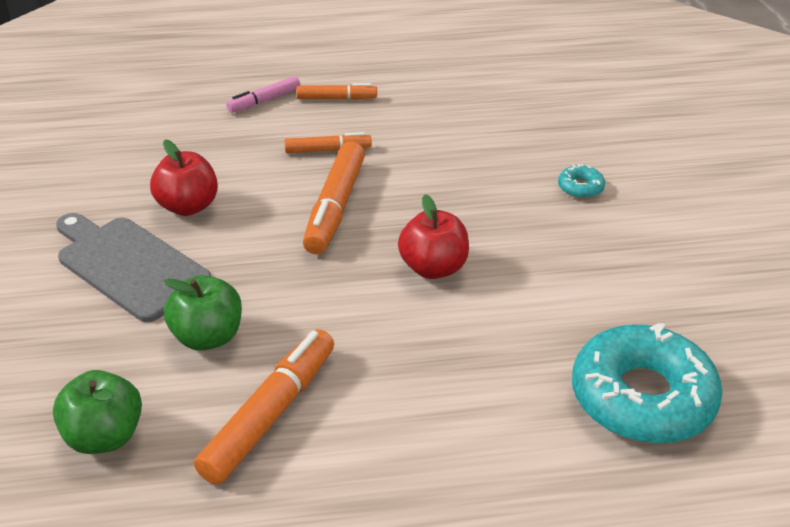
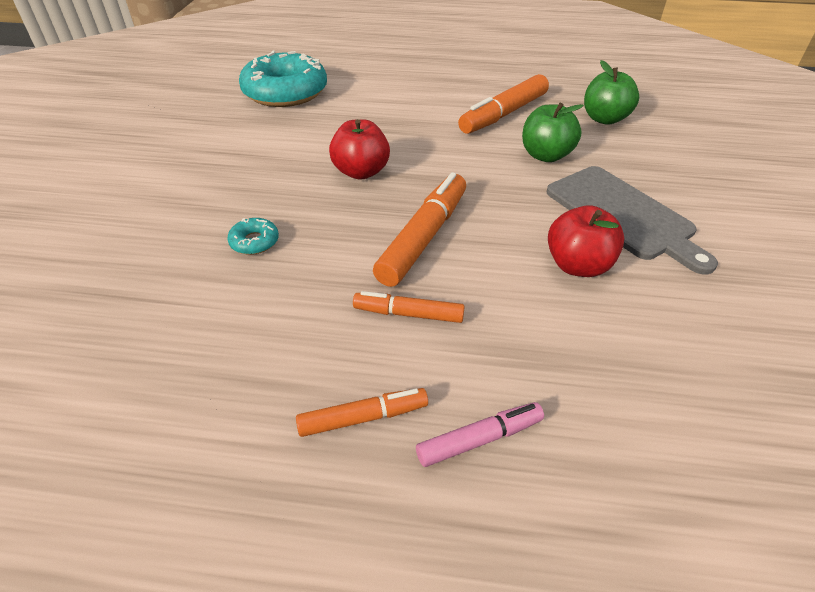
camera: 165 degrees left, 5 degrees up
(336, 98) = (363, 418): orange marker -> orange marker turned 150 degrees clockwise
(580, 187) = (177, 216): turquoise donut -> turquoise donut (254, 242)

